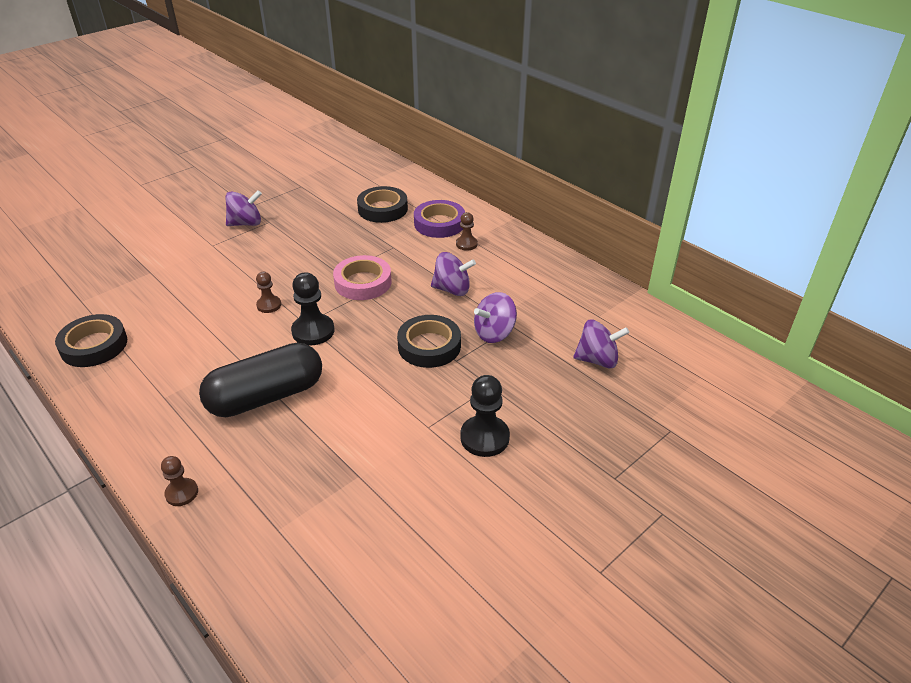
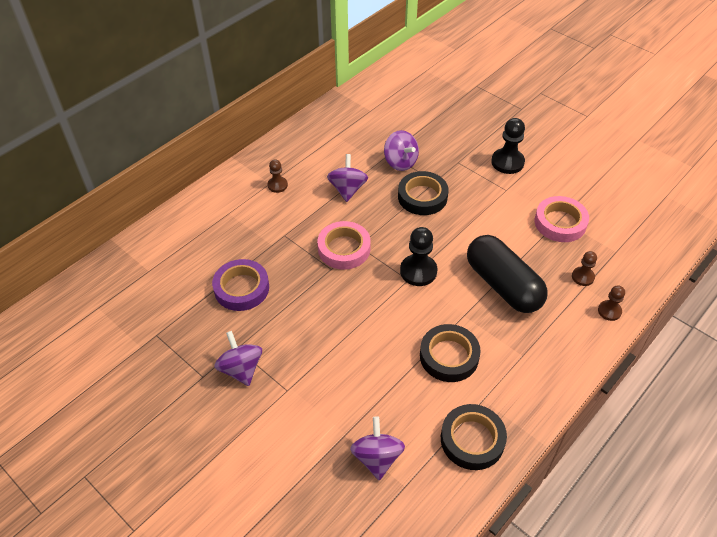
camera: 95 degrees left, 10 degrees up
(269, 305) = (387, 311): brown pawn -> brown pawn (583, 277)
(351, 474) = (560, 223): none -> pink tape
(382, 209) = (213, 252): black tape -> black tape (449, 356)
(439, 223) = (242, 206): purple tape -> purple tape (241, 288)
(597, 360) = (419, 112): purple spinning top -> purple spinning top (377, 457)

